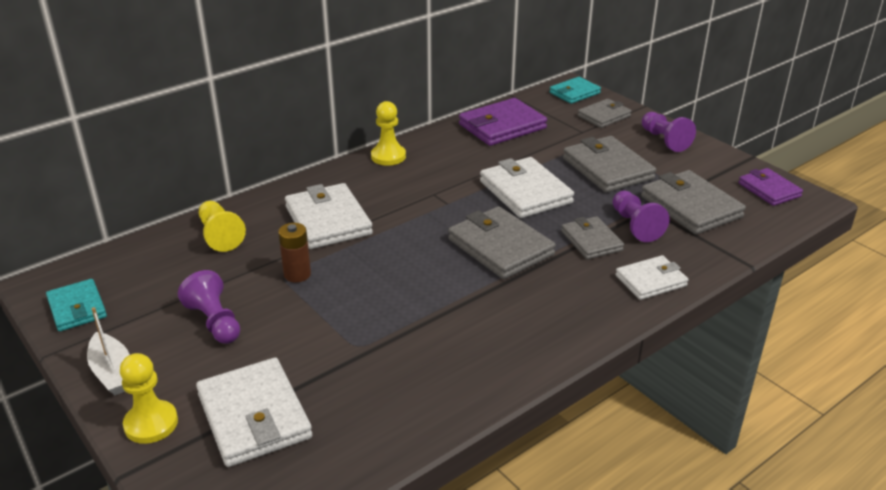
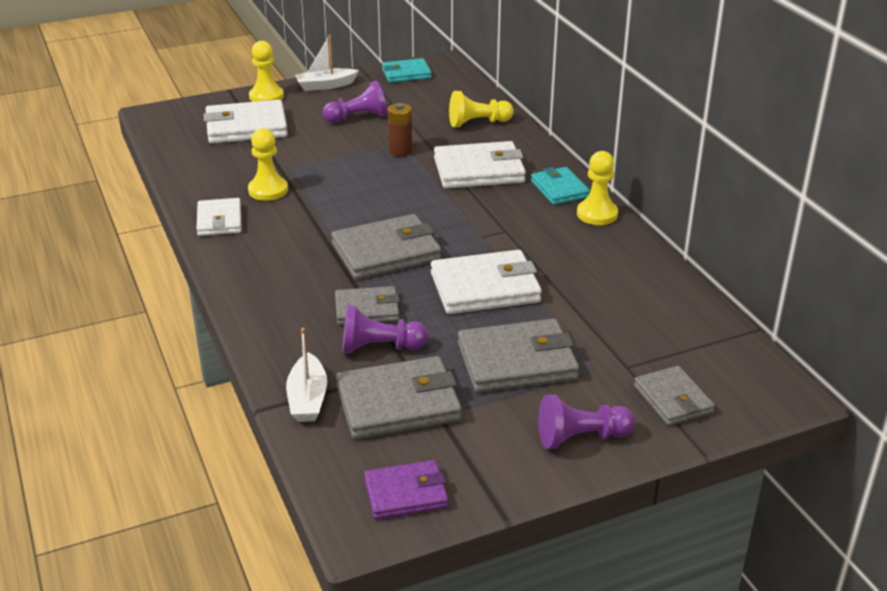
camera: 105 degrees right, 0 degrees up
(416, 350) = (268, 190): none -> yellow pawn
(502, 126) = (657, 302): purple wallet -> none
(574, 93) = (760, 391): turquoise wallet -> turquoise wallet (559, 189)
(651, 281) = (277, 329): white wallet -> white wallet (219, 220)
(719, 245) = (307, 398): none -> white boat

